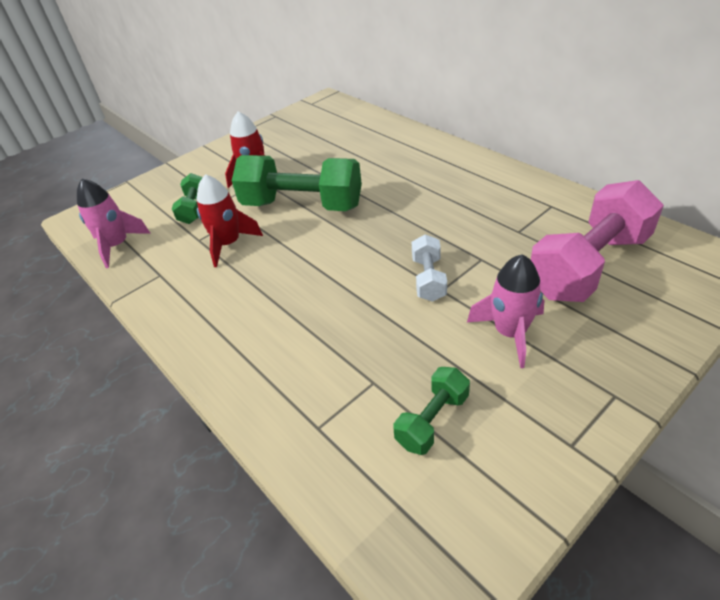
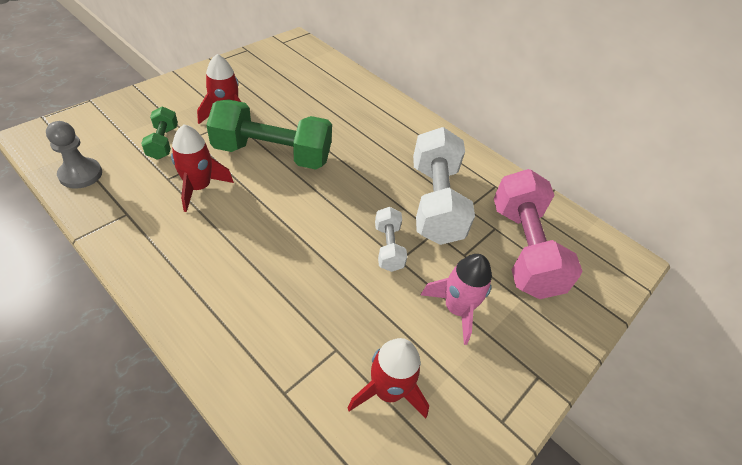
camera: 15 degrees left, 5 degrees up
(117, 245) = (80, 174): pink rocket -> grey pawn
(432, 420) = (387, 391): green dumbbell -> red rocket
(481, 230) = (435, 202): none -> white dumbbell
(589, 265) = (523, 249): pink dumbbell -> pink dumbbell turned 45 degrees counterclockwise

